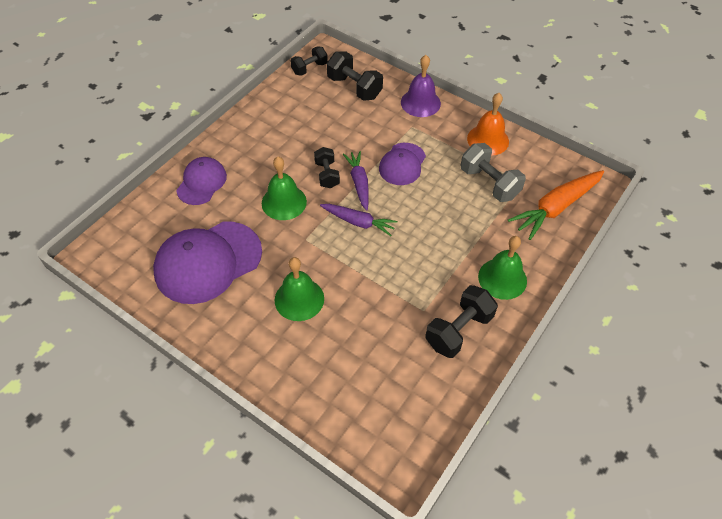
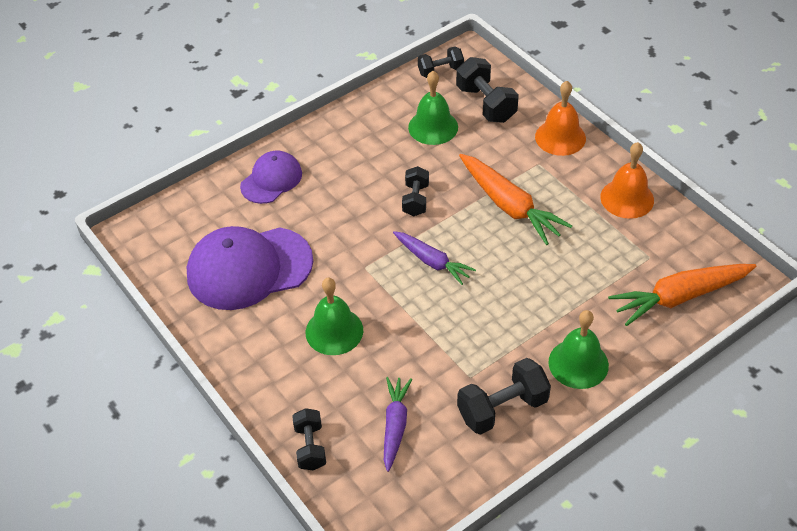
camera: 20 degrees right, 5 degrees down
(284, 202) = (355, 221): green bell -> green bell (433, 127)
(314, 406) = (310, 447): none -> black dumbbell
(359, 183) = (449, 217): purple carrot -> purple carrot (395, 425)
(402, 164) = (509, 206): purple cap -> orange carrot
(420, 103) = (560, 137): purple bell -> orange bell
(489, 183) = (607, 250): grey dumbbell -> none

